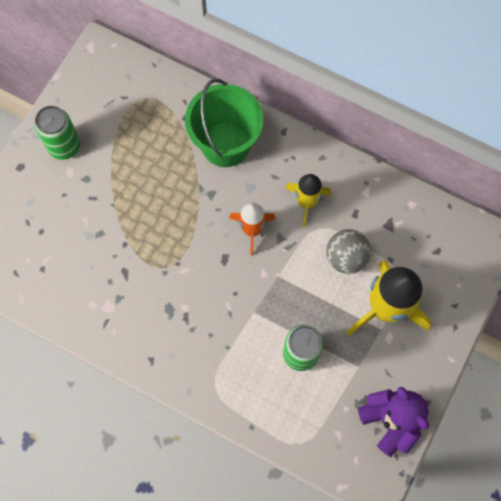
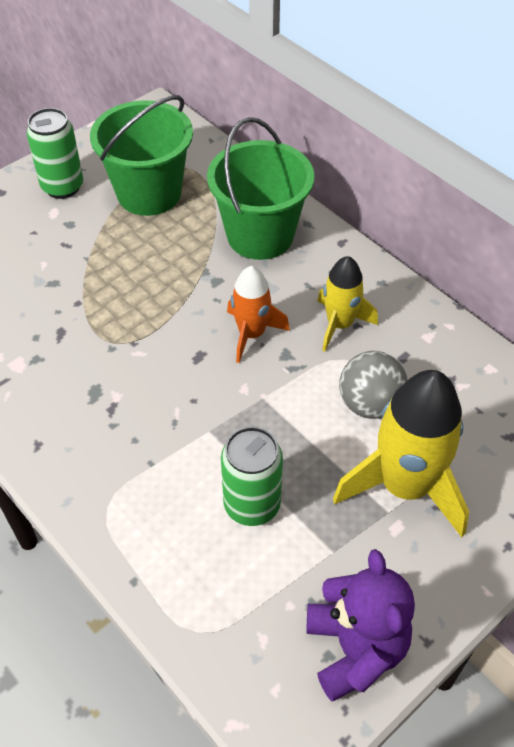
camera: 20 degrees right, 20 degrees down
(131, 132) = (149, 193): none -> green bucket

